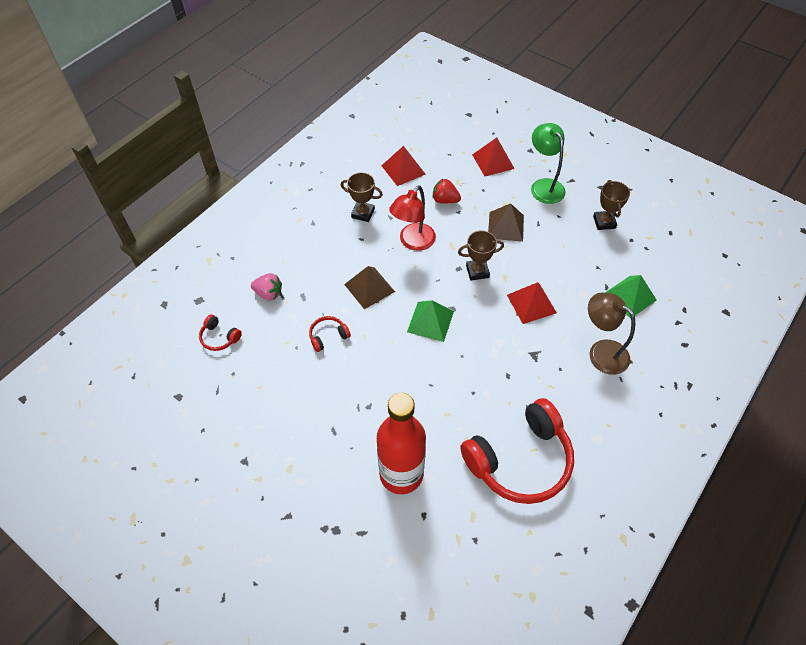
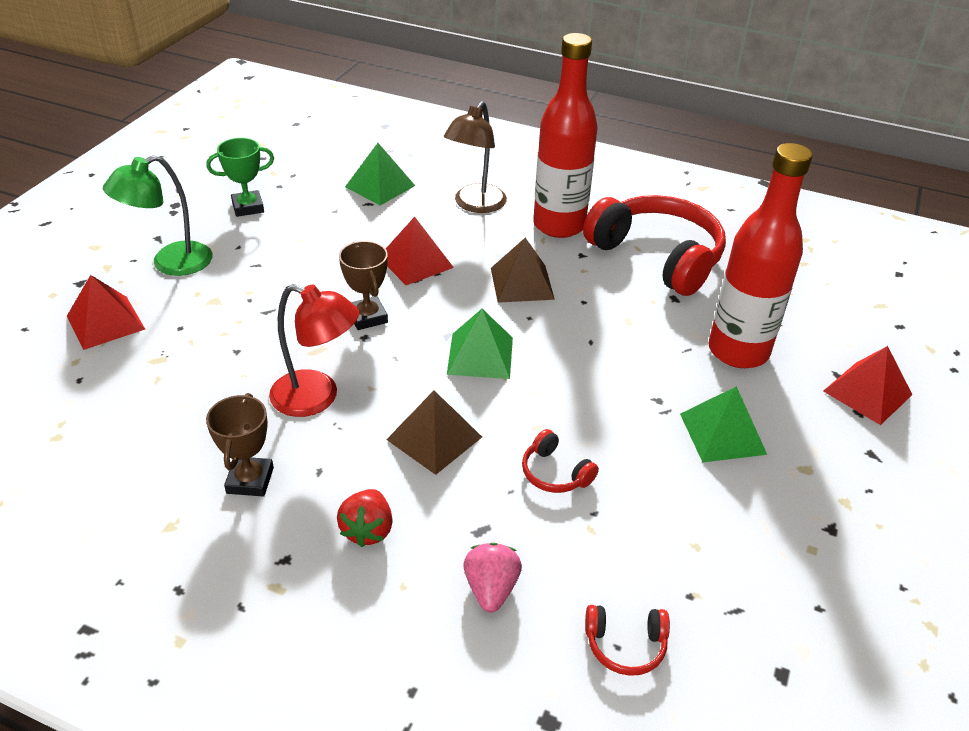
camera: 105 degrees left, 15 degrees down
(219, 337) = (625, 645): red headphones -> red headphones turned 75 degrees clockwise
(330, 432) = (722, 433): none -> green pyramid
(403, 169) = (121, 439): red pyramid -> red pyramid (867, 393)
(445, 200) = (207, 370): red strawberry -> red strawberry (368, 530)
(506, 226) = (266, 296): brown pyramid -> brown pyramid (521, 283)
(569, 402) = (559, 225): none -> red bottle
(604, 222) = (248, 207): brown trophy -> green trophy

